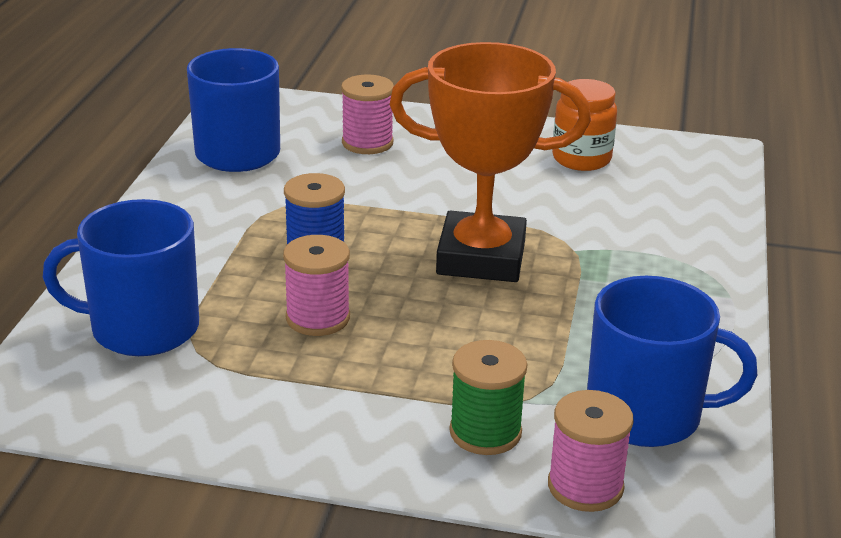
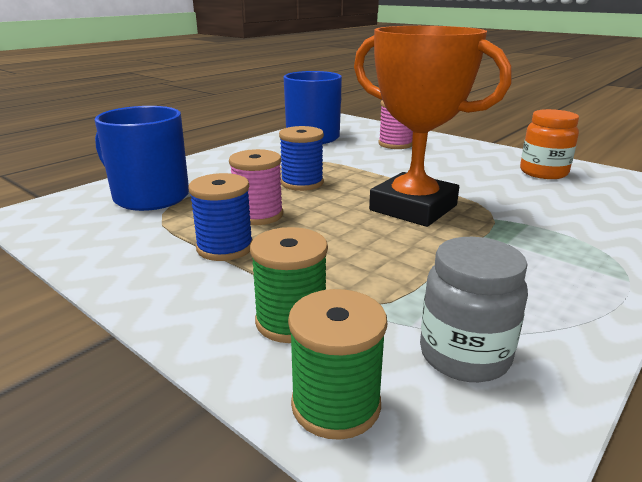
camera: 30 degrees right, 5 degrees down
(332, 374) = (225, 248): none -> blue spool
(585, 486) = (336, 405): pink spool -> green spool
(647, 414) = (464, 355): blue mug -> grey jar

